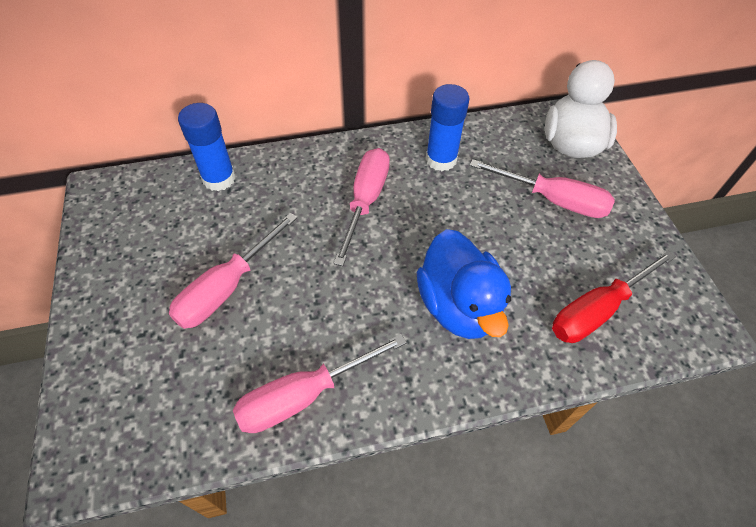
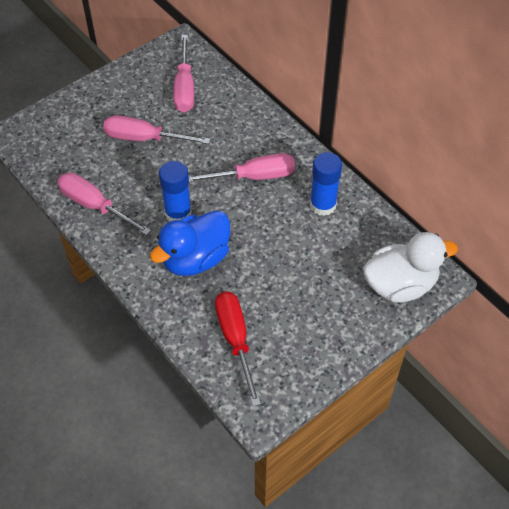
camera: 65 degrees right, 0 degrees up
(219, 179) = (224, 93): blue glue stick -> blue glue stick (178, 213)
(553, 200) = (326, 288): pink screwdriver -> pink screwdriver (184, 88)
(597, 310) = (235, 340): red screwdriver -> red screwdriver turned 45 degrees clockwise

